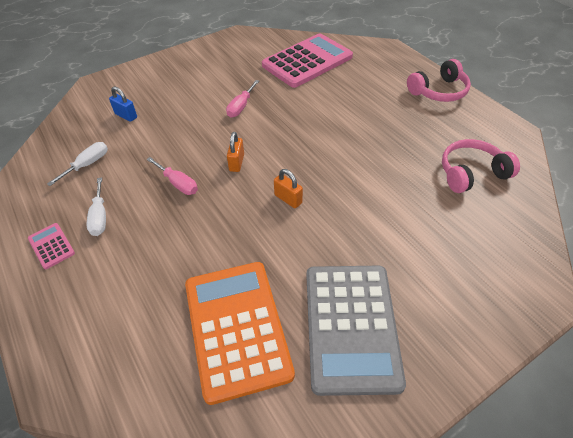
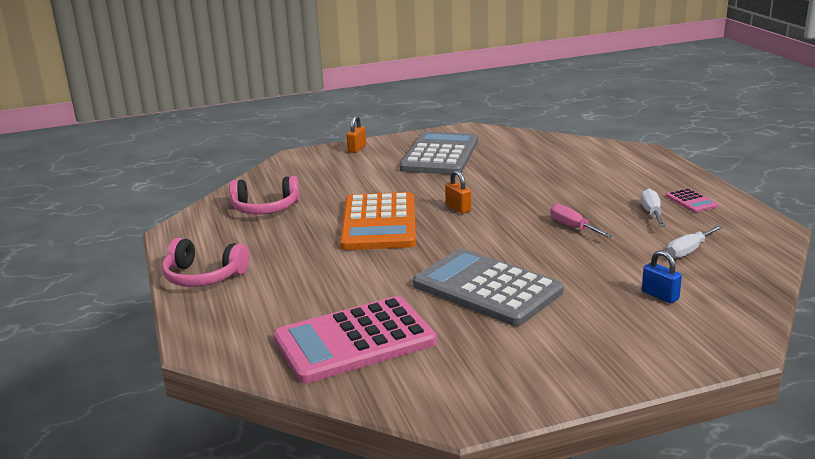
camera: 165 degrees left, 25 degrees down
(236, 163) = (505, 236): orange padlock -> orange padlock (357, 149)
(237, 328) = (521, 159): orange calculator -> orange calculator (379, 223)
(241, 107) = (487, 288): pink screwdriver -> grey calculator
(438, 91) = (204, 276): pink headphones -> pink headphones turned 150 degrees counterclockwise

